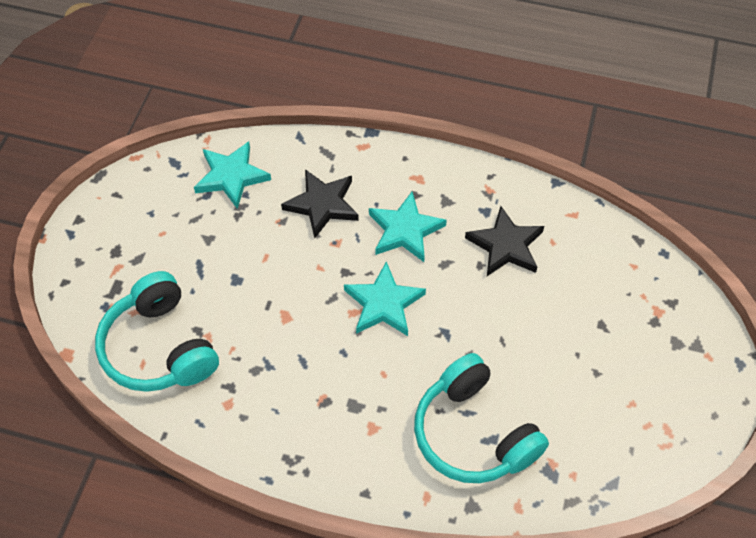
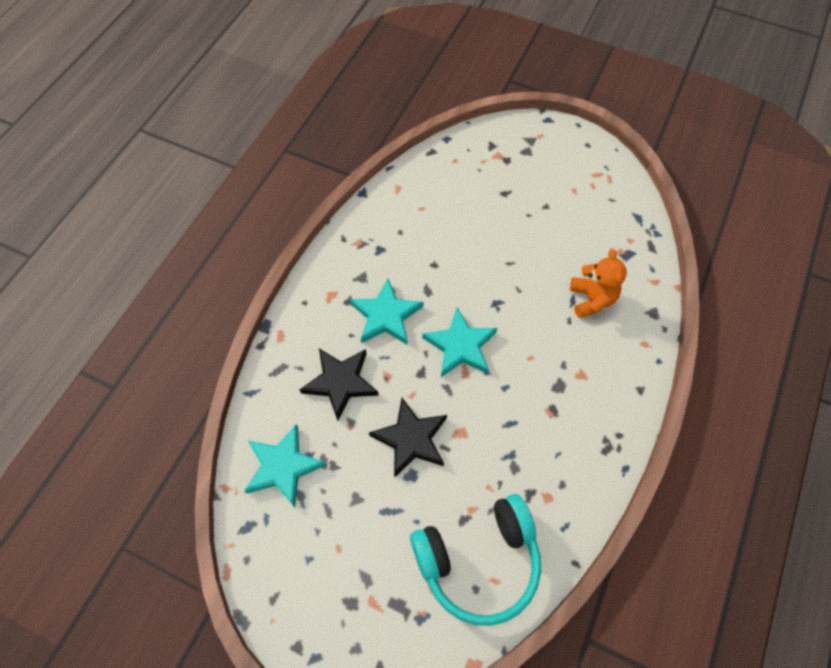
camera: 80 degrees left, 5 degrees up
(474, 433) = (591, 299): turquoise headphones -> orange teddy bear
(506, 245) = (418, 241): black star -> black star (411, 439)

